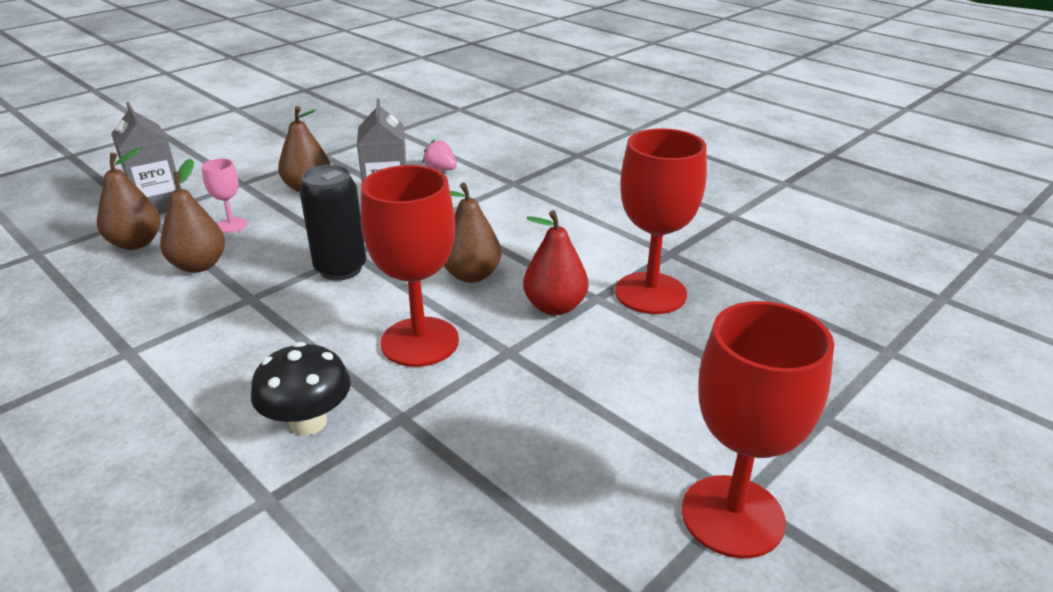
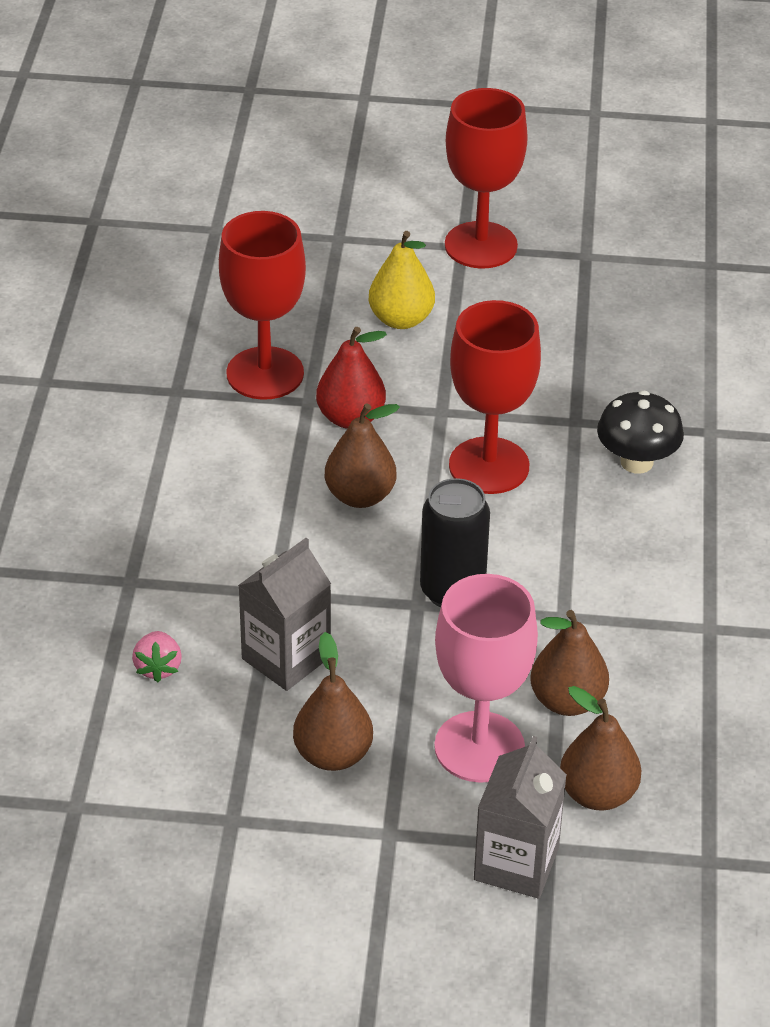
camera: 130 degrees left, 10 degrees up
(231, 225) = (479, 747): pink goblet -> pink goblet, size x2.12
(652, 391) = (401, 319): none -> yellow pear

